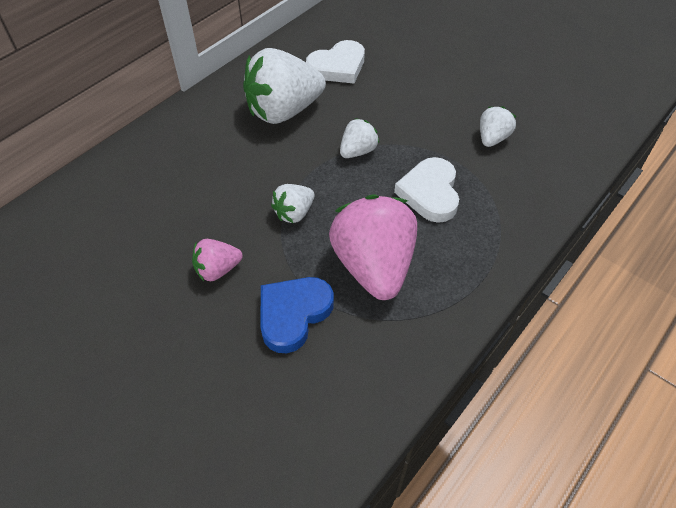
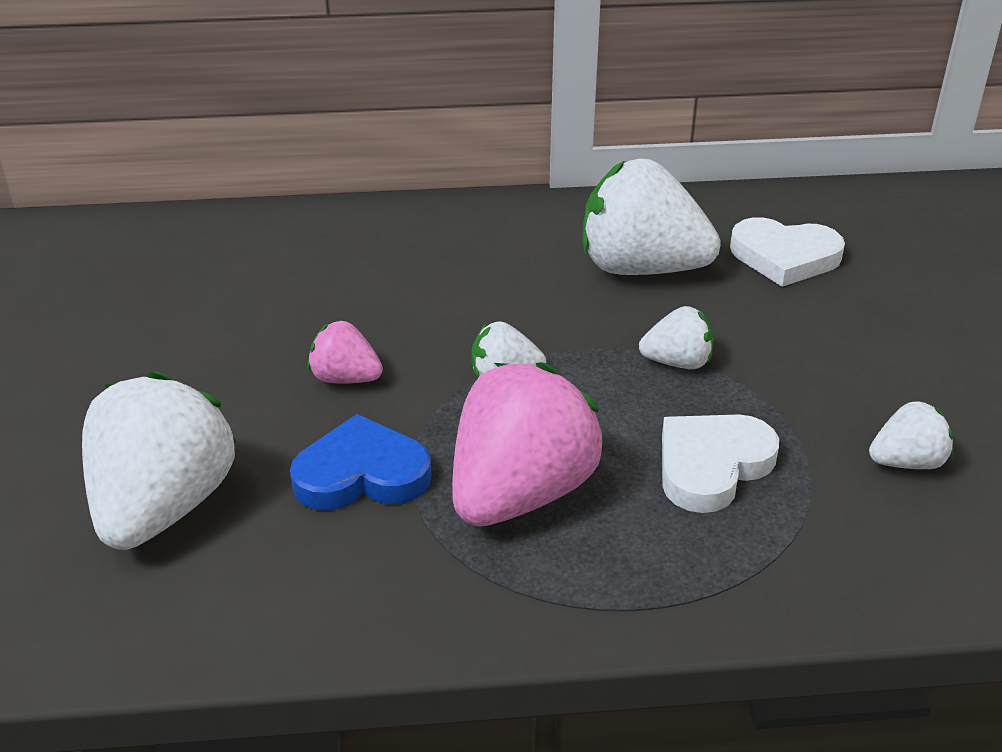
camera: 45 degrees right, 15 degrees down
(218, 414) = (164, 506): none -> white strawberry

